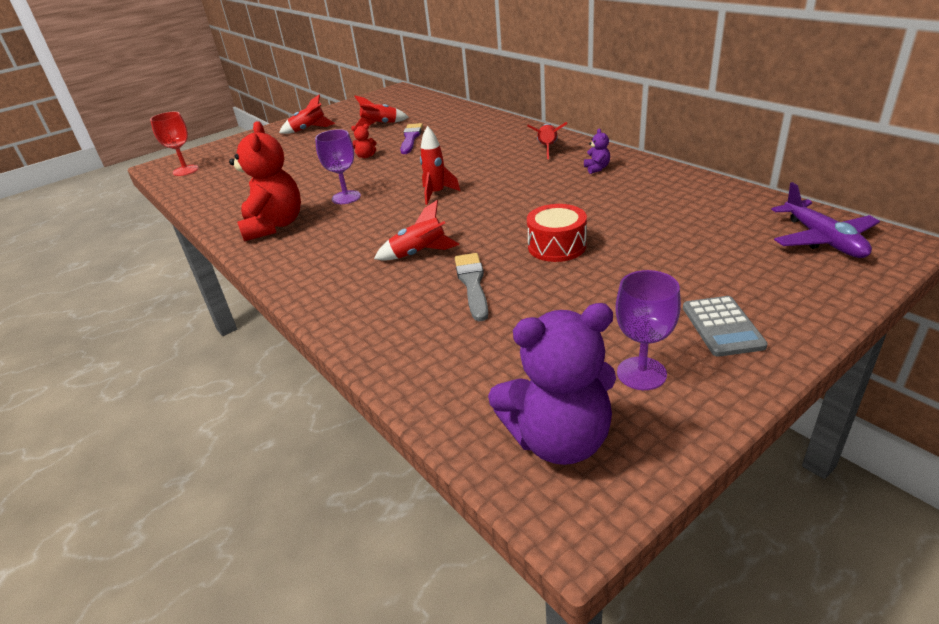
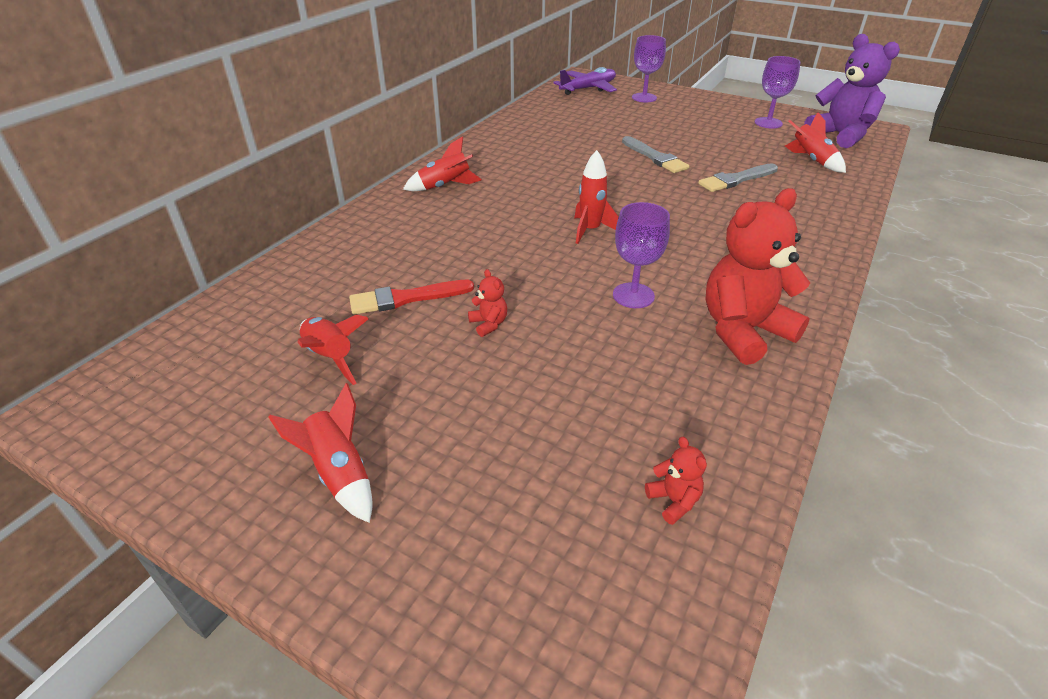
camera: 115 degrees left, 5 degrees up
(186, 170) = (632, 625): red goblet -> none
(211, 184) = (674, 501): none -> red teddy bear
(411, 138) = (406, 298): purple brush -> red brush
(419, 253) = (715, 211): red rocket -> red rocket (811, 160)
(556, 246) = (655, 157): red drum -> grey brush
(597, 168) = (495, 157): purple teddy bear -> none
(722, 326) = (706, 108): grey calculator -> none
(779, 279) = (644, 98): none -> purple goblet

